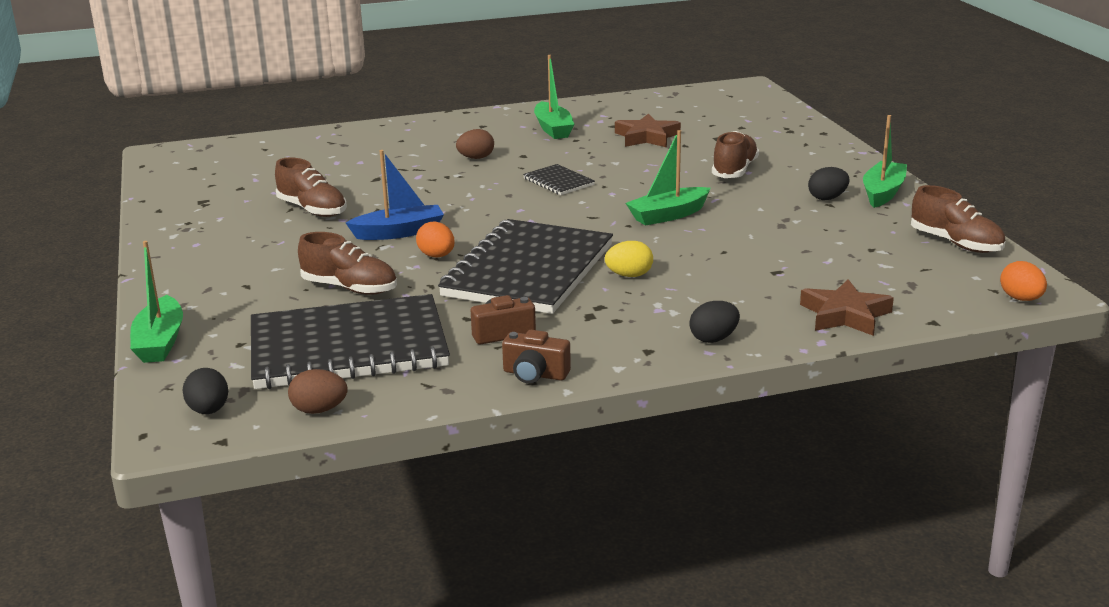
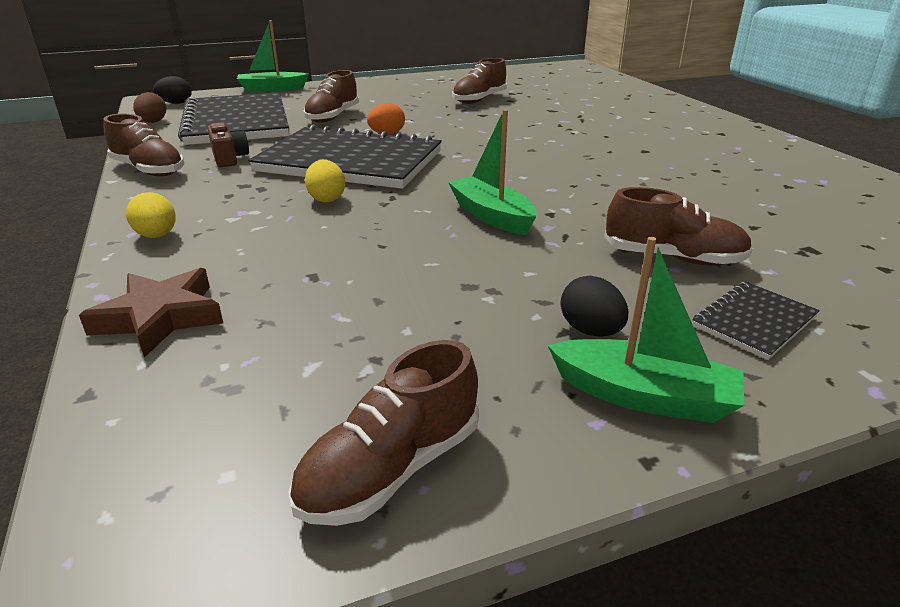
camera: 85 degrees right, 5 degrees up
(399, 233) = (435, 122): blue boat -> none
(476, 158) = (623, 135): brown egg -> none
(535, 374) = (149, 170): brown camera -> brown shoe
(553, 129) = (742, 159): green boat -> none
(558, 182) = (575, 166): black notebook -> black notebook (754, 322)
(646, 137) = (763, 204): brown star -> none
(713, 339) = (157, 236): black egg -> yellow egg
(1021, 299) = (98, 530): orange egg -> none

